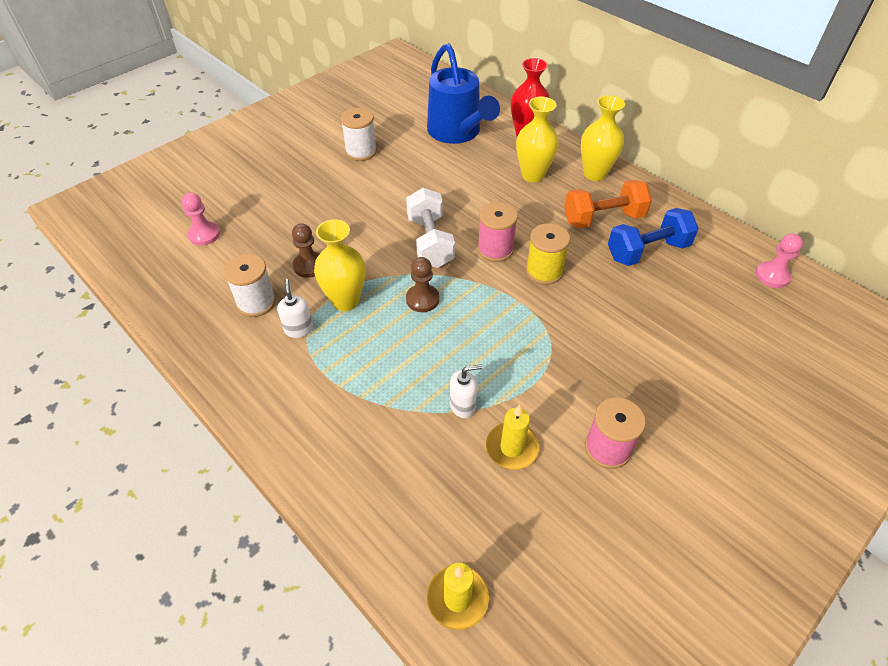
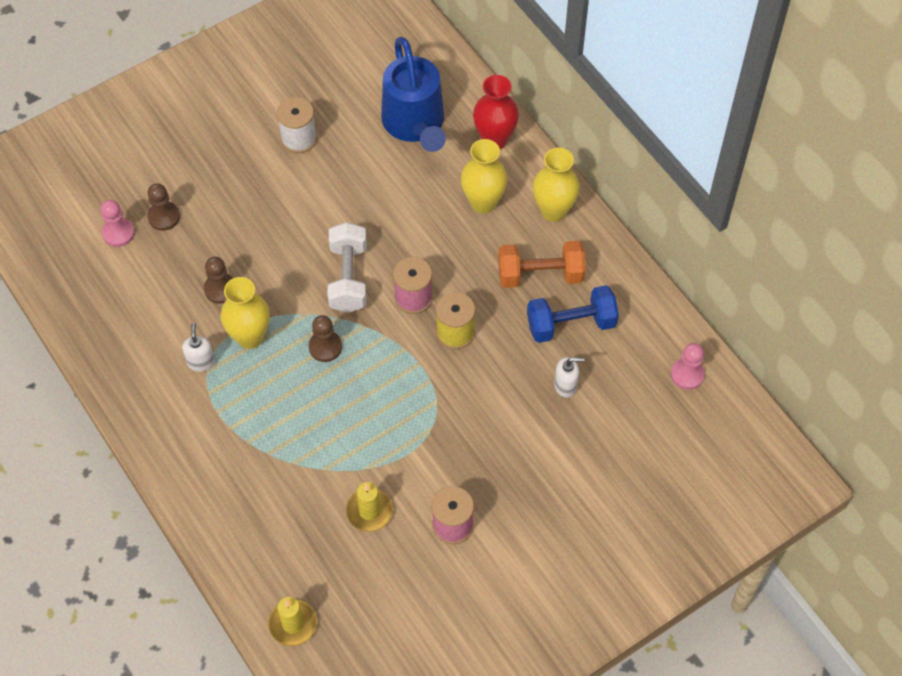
camera: 10 degrees right, 10 degrees up
(247, 218) = (164, 217): none -> brown pawn
(256, 302) = (164, 325): white spool -> none
(463, 405) = (337, 465): white soap dispenser -> white soap dispenser (565, 385)

